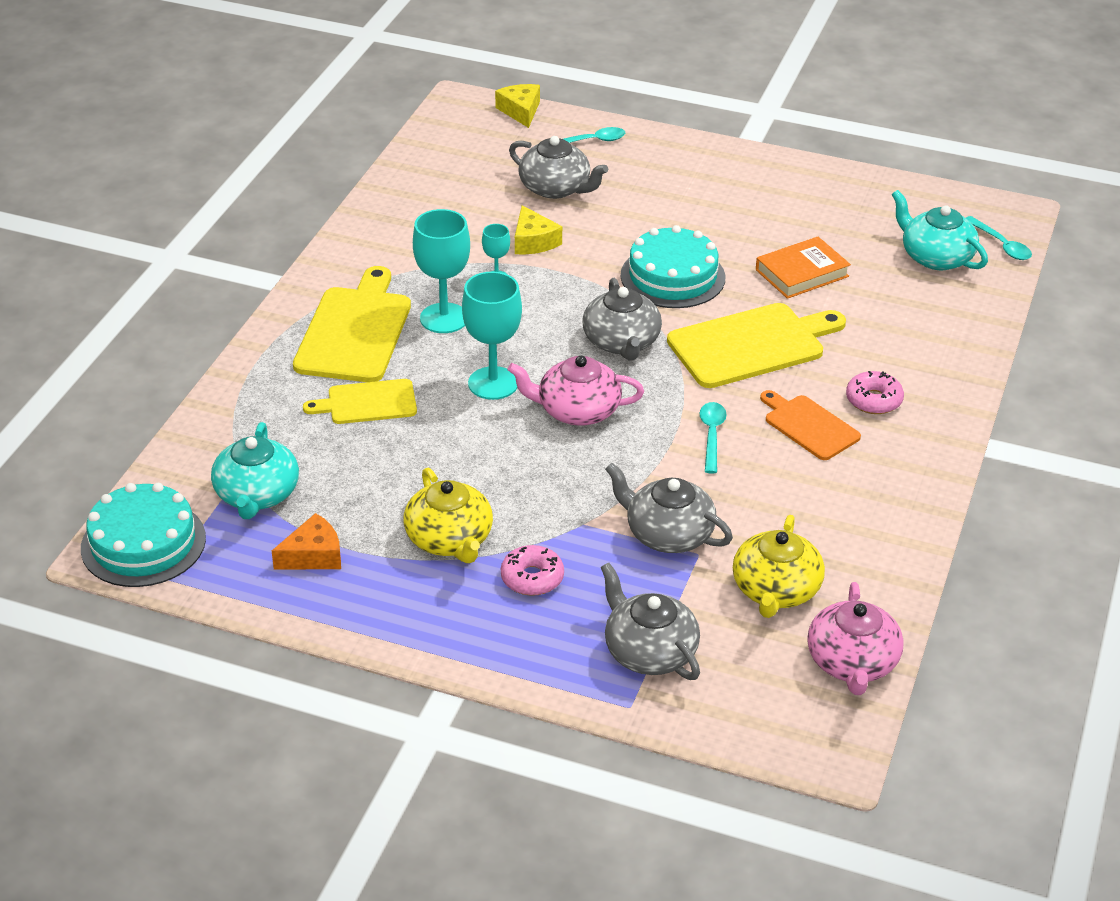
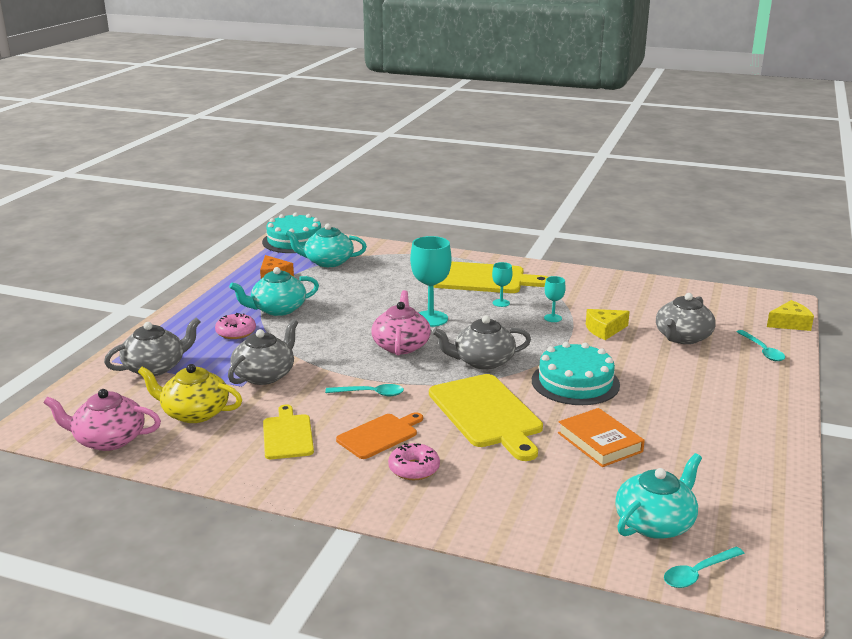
camera: 90 degrees right, 15 degrees down
(367, 402) = (409, 284): yellow cutting board -> yellow cutting board (288, 435)
(444, 318) = (501, 303): turquoise goblet -> turquoise goblet, size x0.52
(450, 539) = (277, 309): yellow teapot -> turquoise teapot

